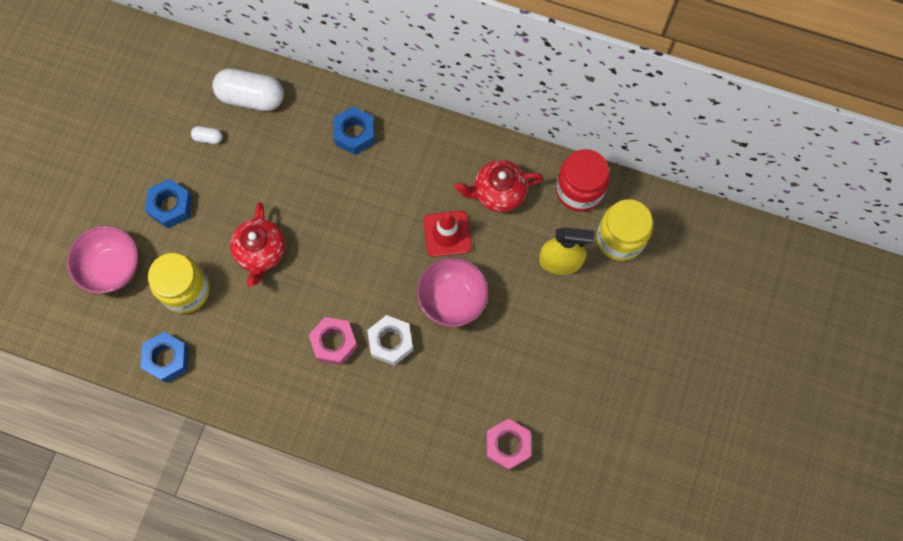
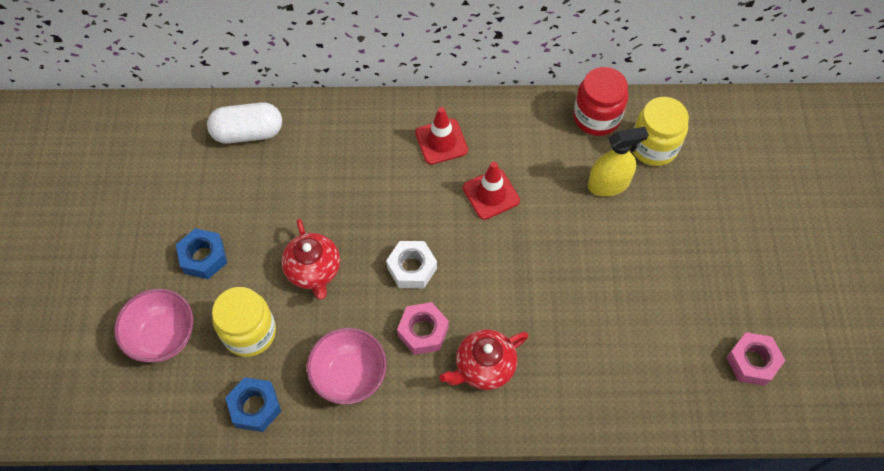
camera: 20 degrees left, 10 degrees down
(208, 138) = (218, 182): white capsule -> none
(354, 134) = (363, 134): blue nut -> none
(391, 342) = (479, 311): white nut -> white nut (412, 268)
(423, 166) = (441, 141): none -> red traffic cone
(452, 300) = (522, 252): pink bowl -> pink bowl (350, 376)
(498, 193) = (522, 143): red teapot -> red teapot (484, 367)
(507, 445) = (637, 369): pink nut -> pink nut (752, 362)

